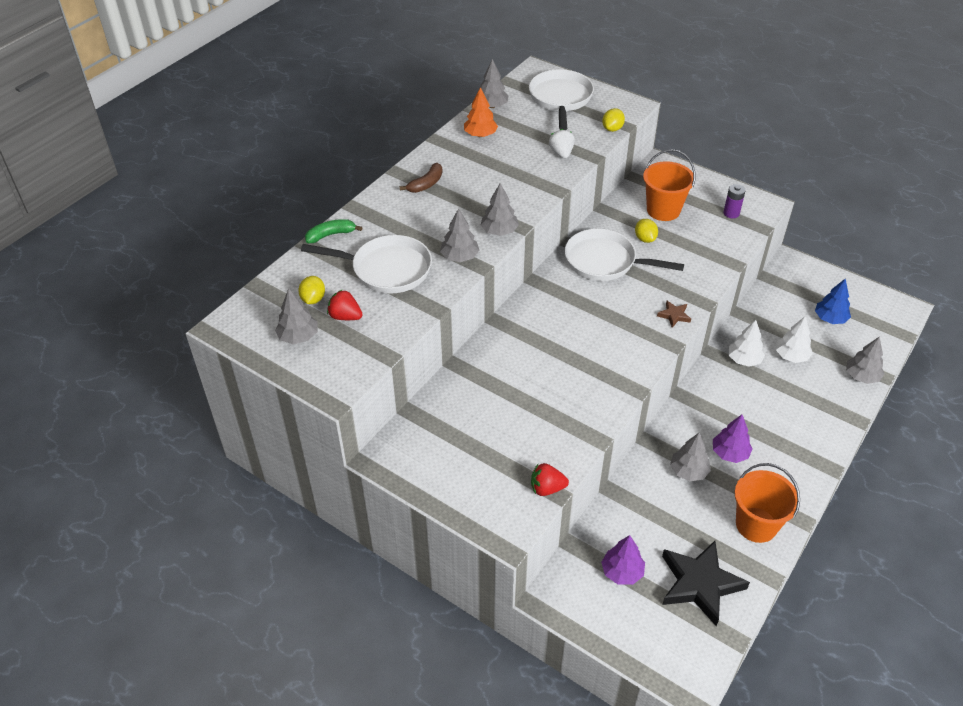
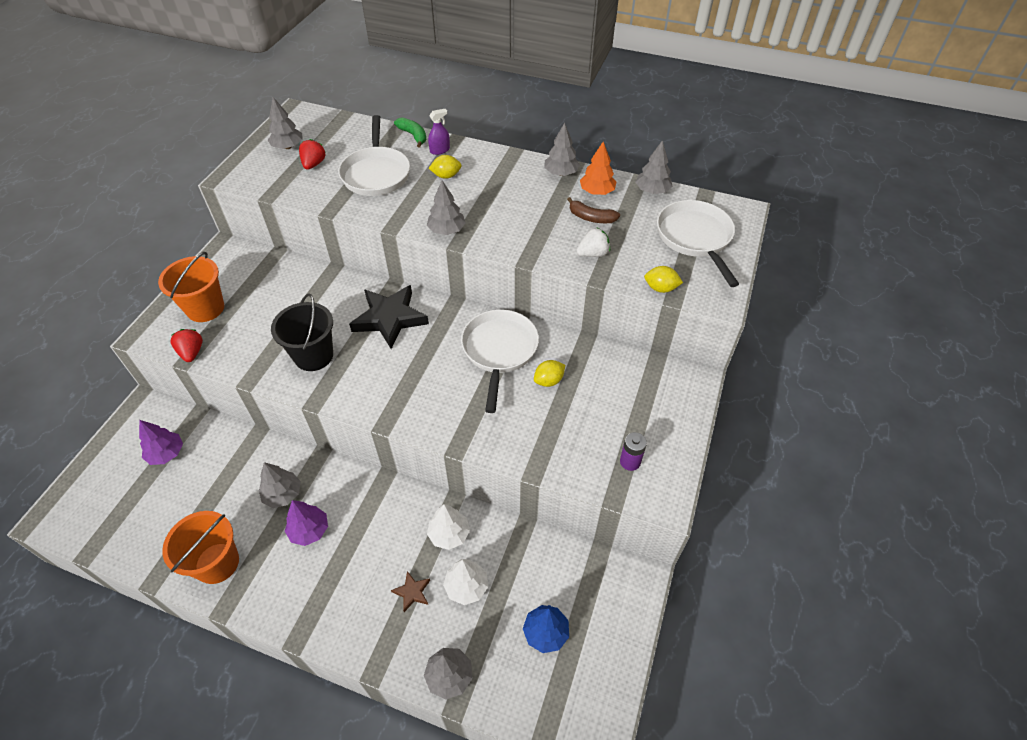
camera: 75 degrees right, 5 degrees up
(313, 299) = (332, 144): yellow lemon -> yellow lemon (446, 176)
(368, 219) = (440, 150): none -> purple spray bottle
(426, 184) = (502, 172): brown banana -> brown banana (591, 218)
(459, 257) = (402, 212): grey tree -> grey tree (561, 173)
(560, 99) = (695, 238): white pan -> white pan turned 90 degrees counterclockwise
(578, 387) = (313, 356): none -> black bucket
(663, 210) = (607, 392): orange bucket -> orange bucket (205, 308)
(674, 315) = (429, 421): brown star -> brown star (412, 592)
(700, 584) = (149, 517): black star -> black star (389, 318)

